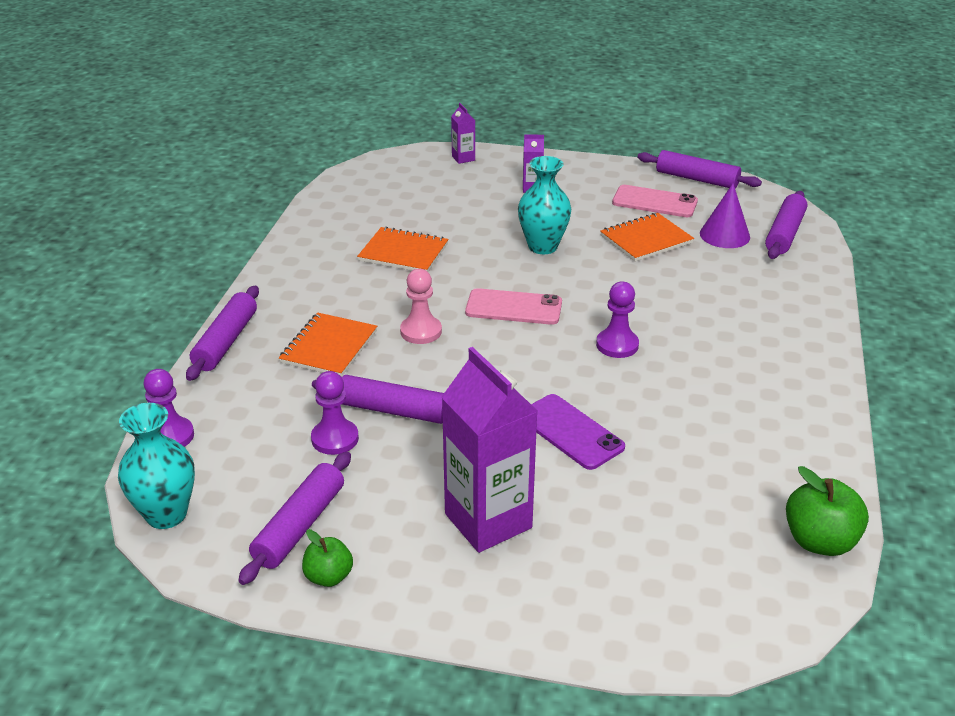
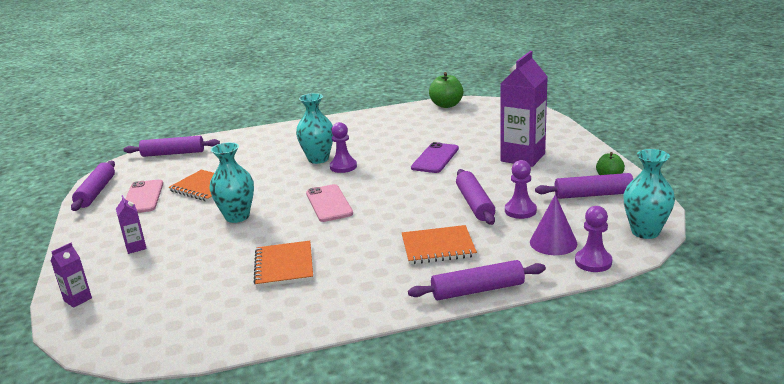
camera: 115 degrees left, 10 degrees down
(421, 331) = (386, 223): pink pawn -> none
(664, 332) = (318, 159): none -> turquoise vase
(724, 235) = (184, 167): purple cone -> purple cone (553, 242)

